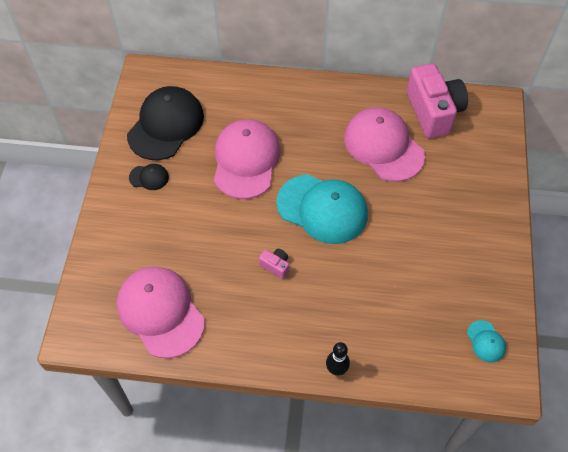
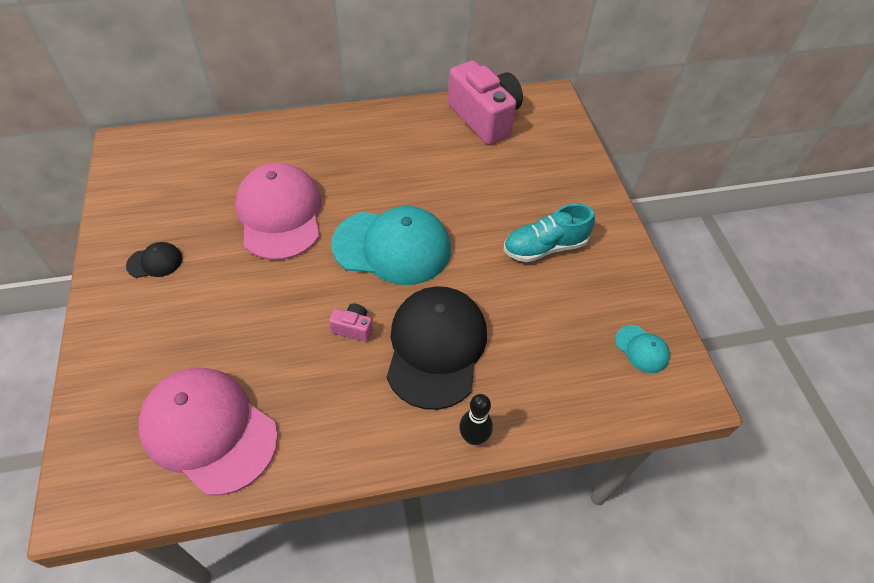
camera: 20 degrees left, 5 degrees down
(166, 125) = (165, 197): black cap -> black cap (436, 347)
(383, 146) = (441, 164): pink cap -> none
(441, 239) = (544, 247): none -> turquoise shoe

